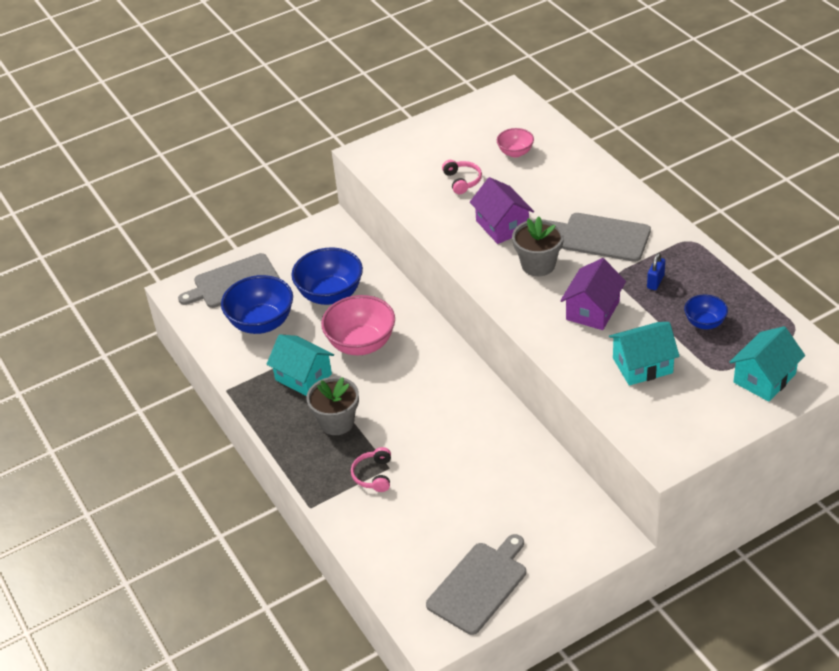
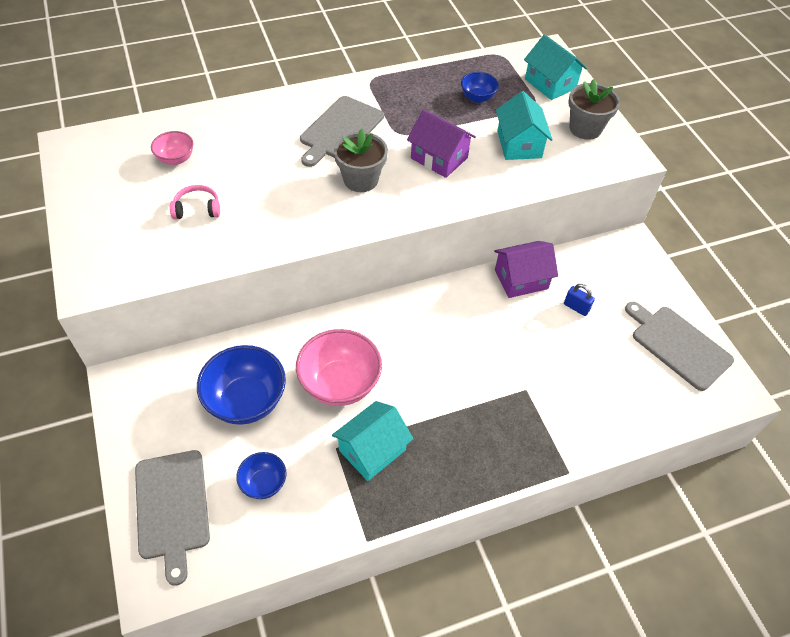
camera: 85 degrees left, 10 degrees up
(261, 323) = (264, 483): blue bowl -> blue bowl, size x0.54
(337, 422) = (451, 427): grey flower pot -> grey flower pot (585, 128)
(374, 475) = (534, 405): pink headphones -> none
(502, 226) = (289, 193): purple house -> purple house (521, 279)
(655, 282) = (416, 112): blue padlock -> blue padlock (576, 307)

